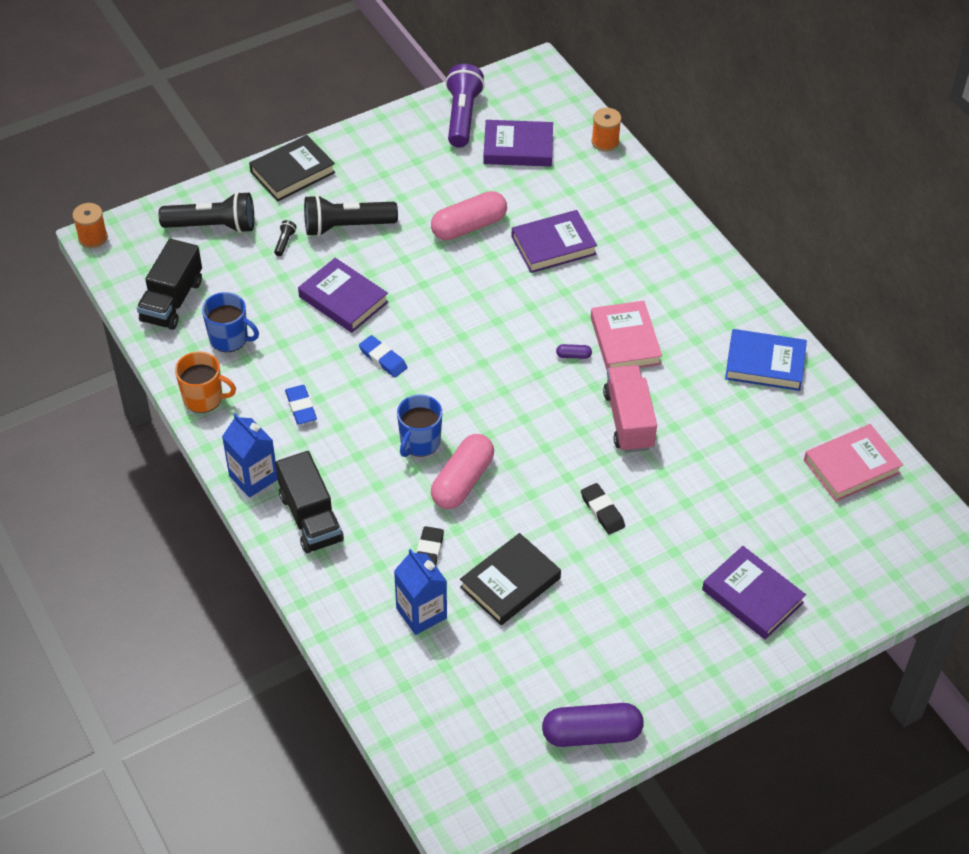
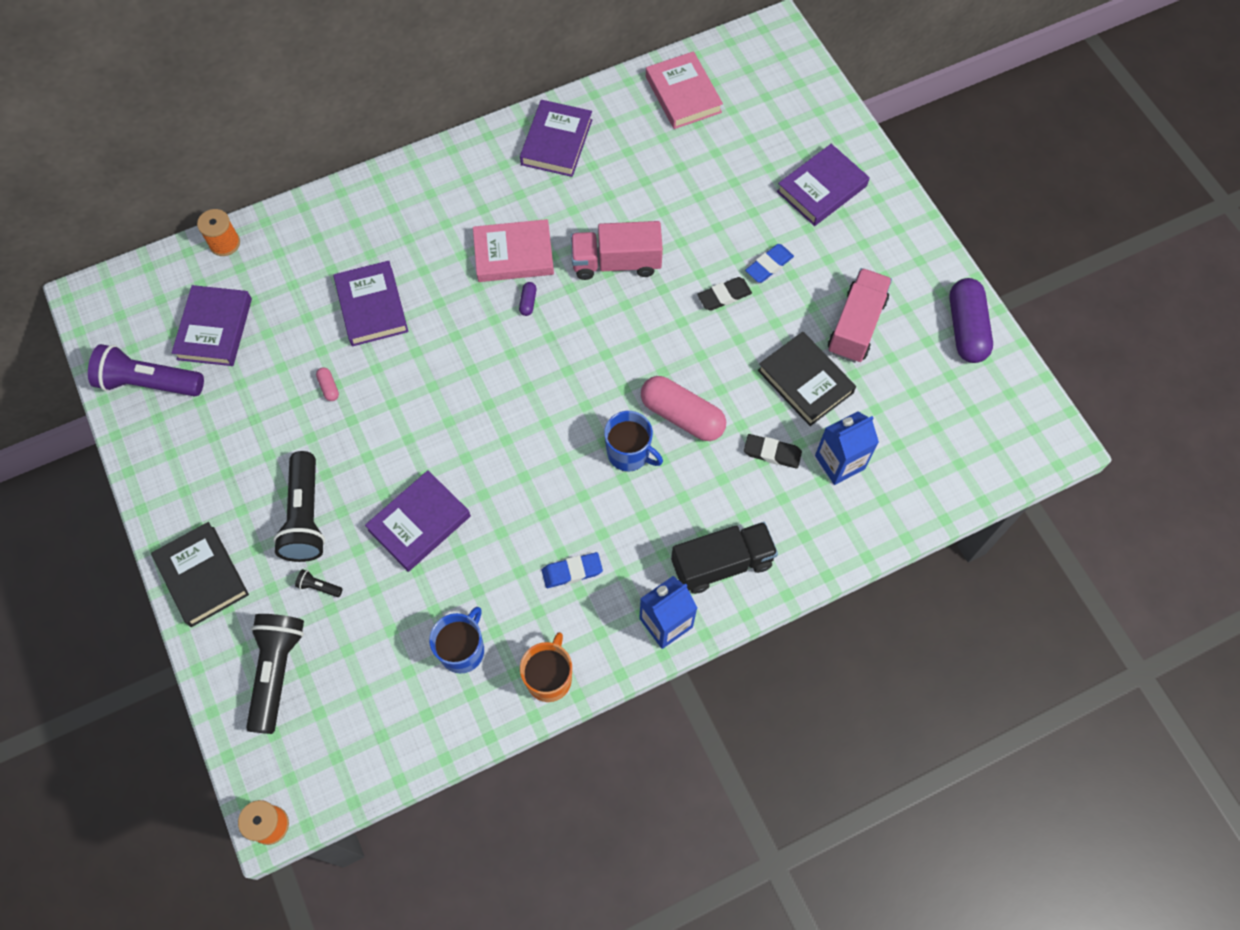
camera: 85 degrees left, 15 degrees up
(172, 301) = (394, 719): black truck -> none
(383, 359) = (512, 484): blue eraser -> blue eraser (769, 265)
(469, 226) = (329, 387): pink capsule -> pink capsule, size x0.41
(582, 628) = (856, 326): none -> pink truck
(765, 364) = (556, 142): blue book -> purple book

